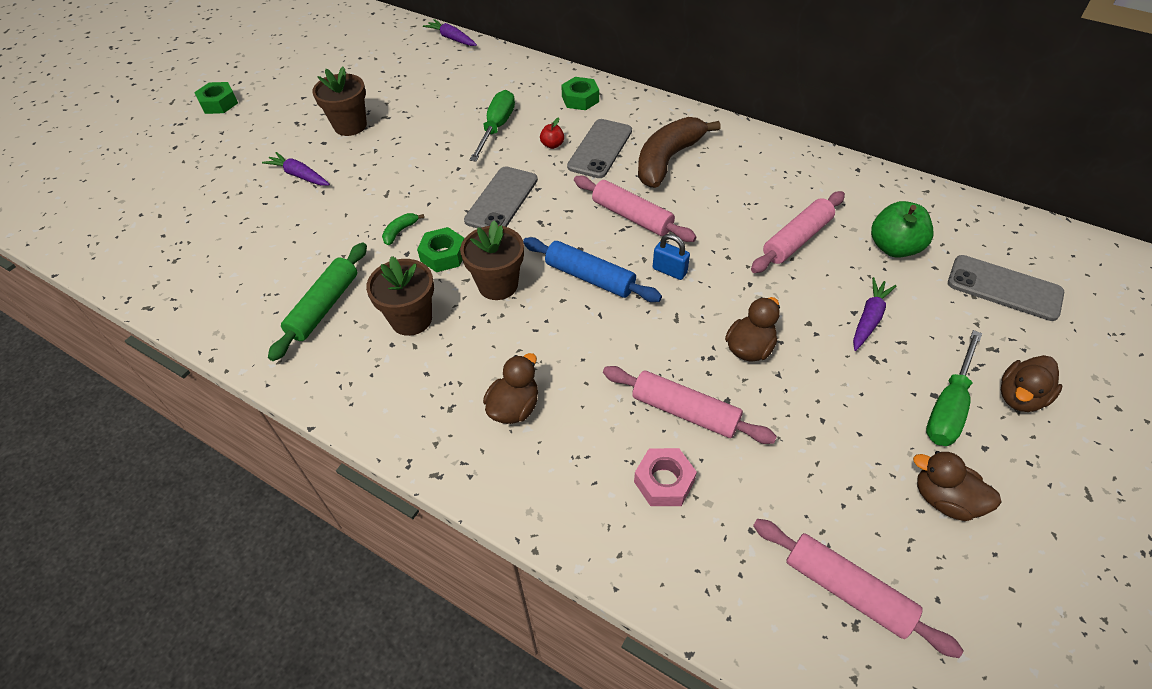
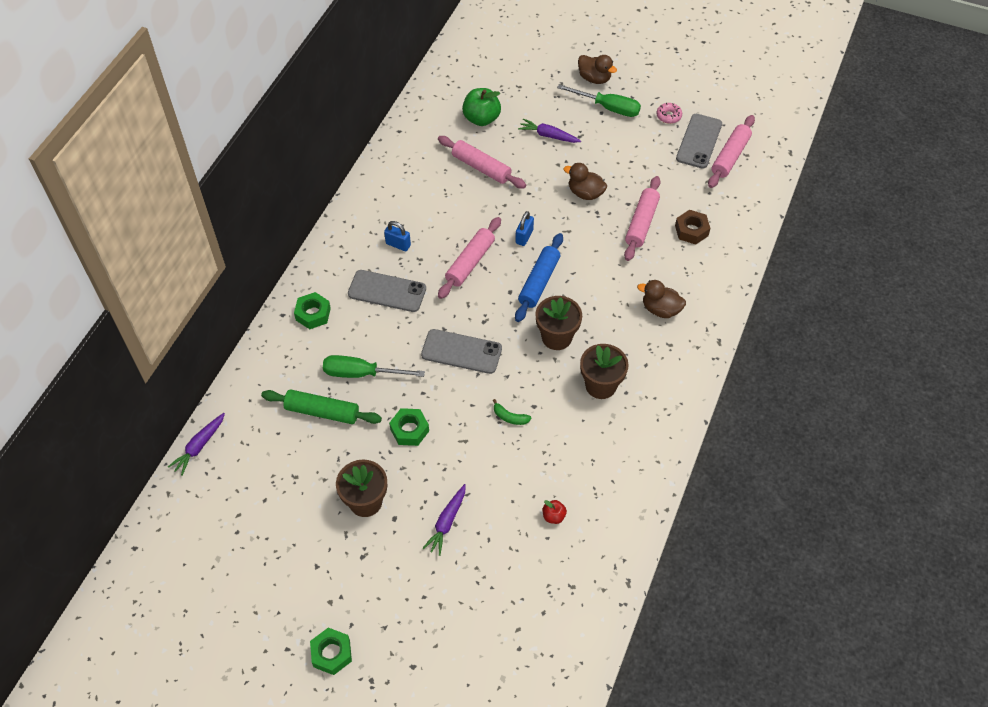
camera: 100 degrees left, 5 degrees up
(324, 307) = (601, 447): green rolling pin -> green rolling pin (322, 412)
(443, 255) = (532, 379): green nut -> green nut (409, 430)
(552, 145) = (384, 326): red apple -> red apple (553, 516)
(664, 481) = (691, 230): pink nut -> brown nut
(667, 160) = (398, 244): brown banana -> blue padlock
(944, 499) = (668, 116): brown duck -> pink donut
(1004, 288) = (510, 72): grey phone -> grey phone (699, 141)

